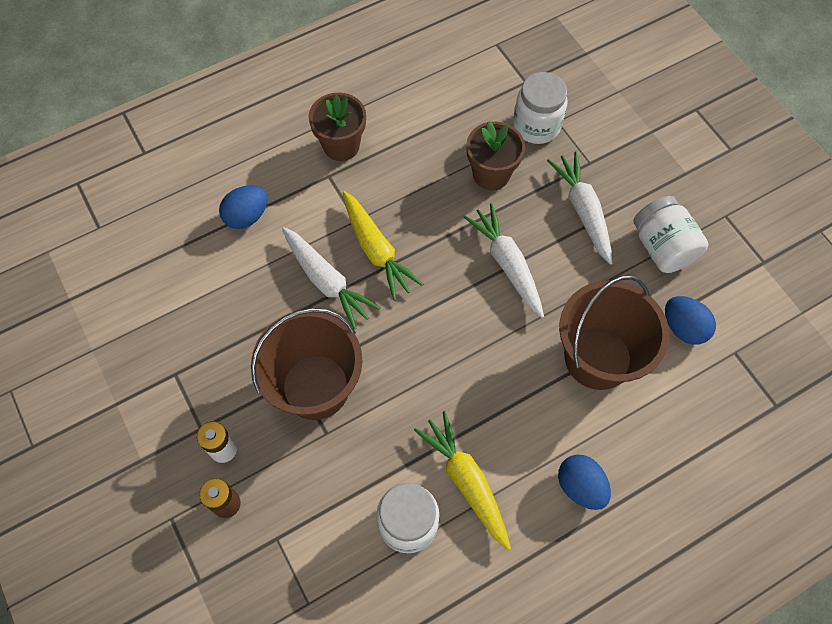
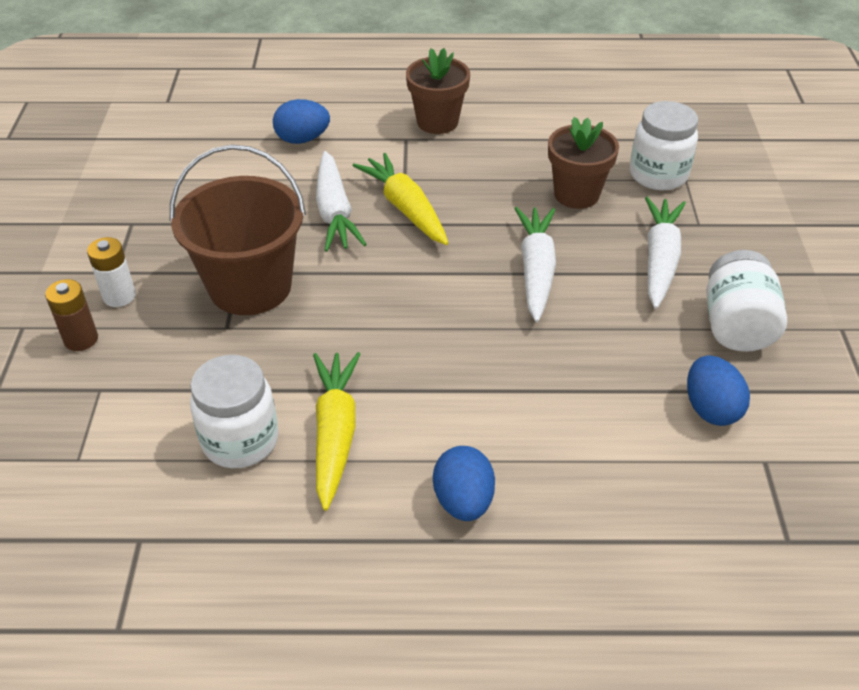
camera: 30 degrees right, 20 degrees down
(377, 250) = (405, 208): yellow carrot -> yellow carrot turned 150 degrees clockwise
(598, 358) = (579, 391): brown bucket -> none

